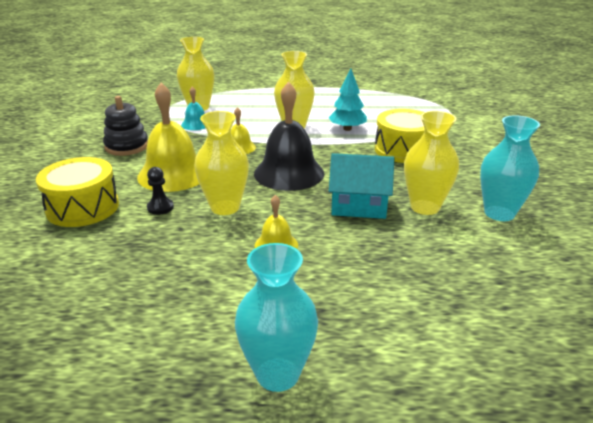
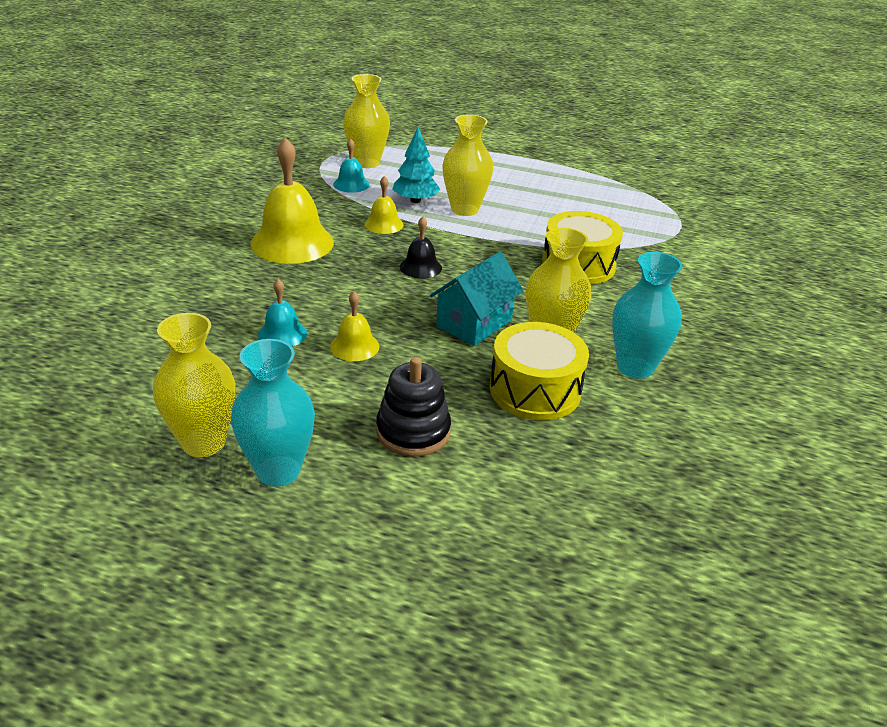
camera: 15 degrees right, 5 degrees up
(83, 207) = (181, 262): yellow drum -> yellow drum (535, 390)
(127, 146) = (260, 199): black stacking toy -> black stacking toy (413, 432)
(160, 207) = (258, 279): black pawn -> none
(207, 248) = (282, 334): none -> turquoise bell
(225, 207) = (326, 293): yellow vase -> yellow vase (203, 442)
(289, 173) = (420, 267): black bell -> black bell, size x0.50
(347, 129) = (528, 224): turquoise tree -> turquoise tree (415, 200)
(359, 206) = (474, 323): turquoise house -> turquoise house turned 75 degrees counterclockwise

